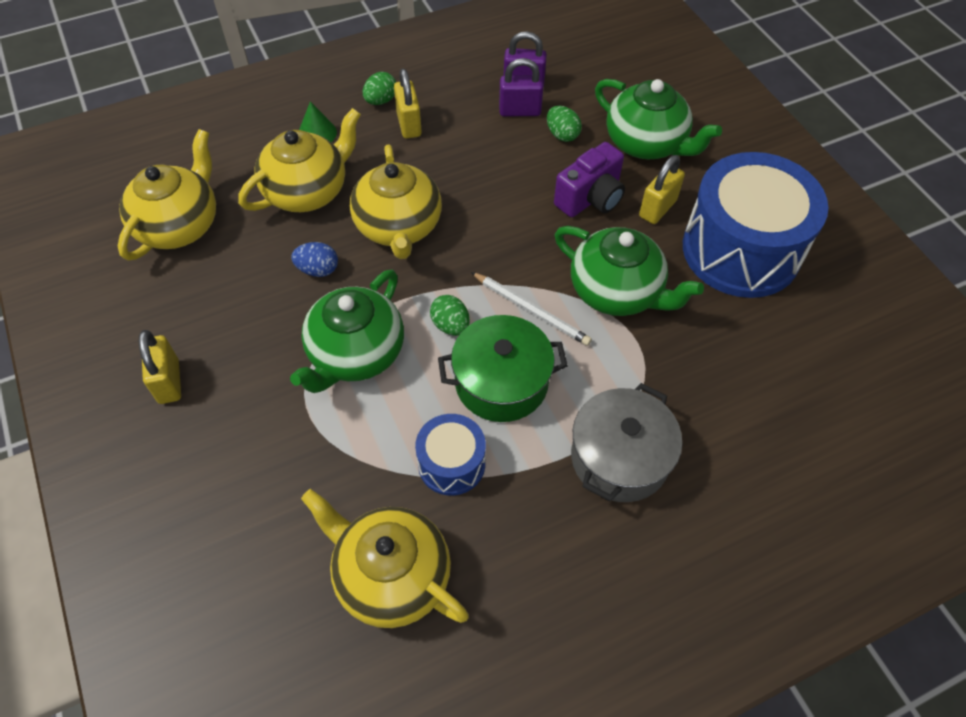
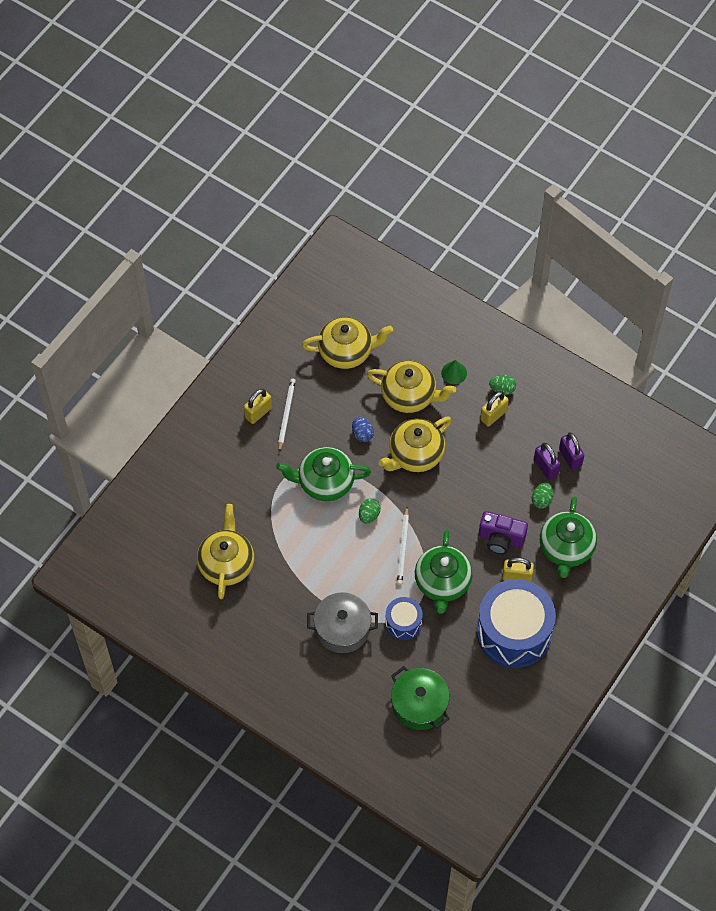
camera: 60 degrees right, 5 degrees up
(206, 347) = (286, 415): none -> white pencil
(451, 464) = (293, 558): blue drum -> blue drum (403, 623)
(501, 382) = (351, 556): green pot -> green pot (419, 705)

